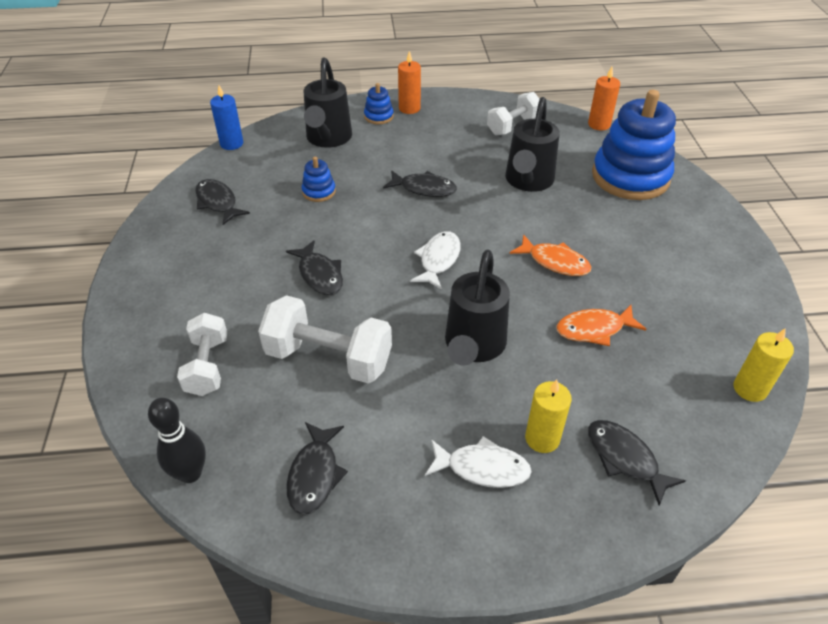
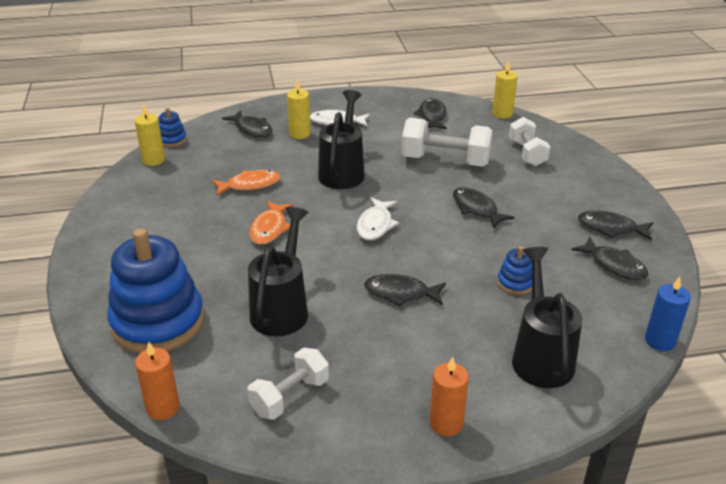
camera: 175 degrees right, 10 degrees down
(189, 241) = (610, 228): none -> black fish
(190, 473) = (502, 114): black bowling pin -> yellow candle
(378, 116) = (487, 403): blue stacking toy -> blue stacking toy (172, 140)
(555, 262) = (269, 229): orange fish -> orange fish turned 105 degrees counterclockwise

